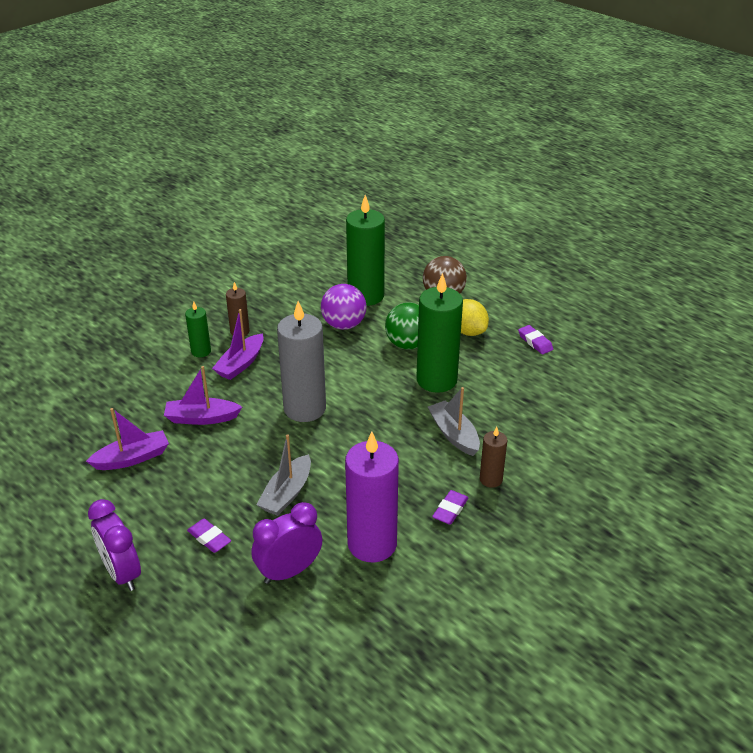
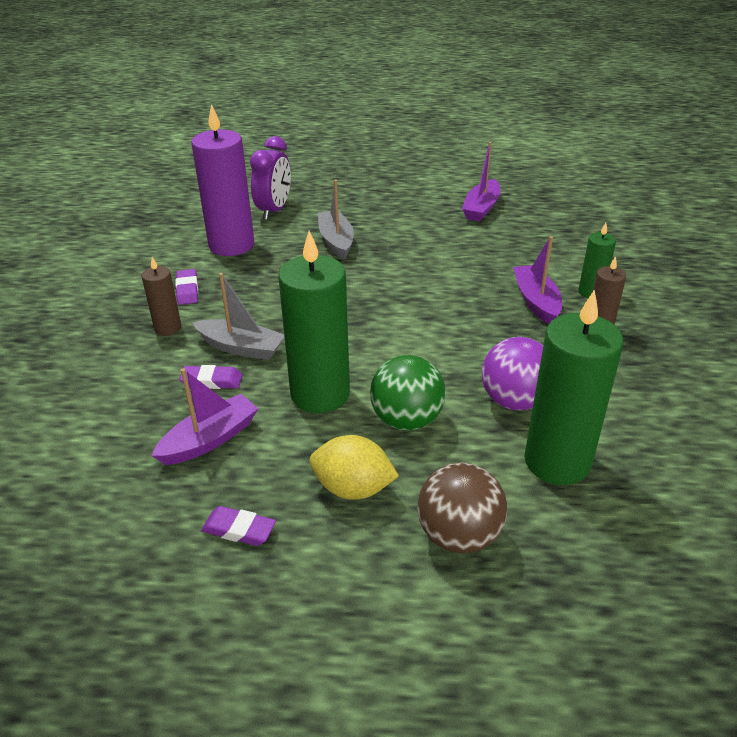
camera: 140 degrees right, 0 degrees up
(122, 573) = (378, 169): purple clock -> none
(201, 418) = (484, 250): purple boat -> purple boat (209, 439)
(209, 538) = (352, 201): purple eraser -> purple eraser (212, 381)
(305, 408) = (414, 297): grey candle -> none

